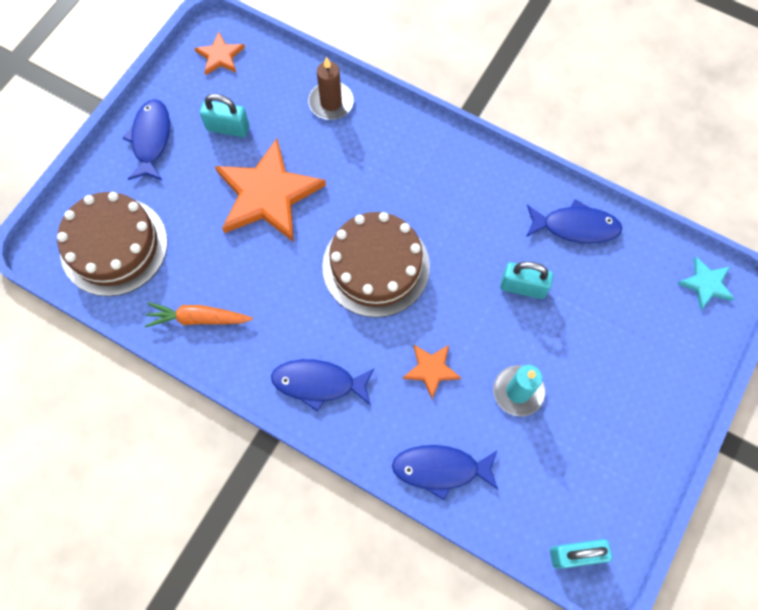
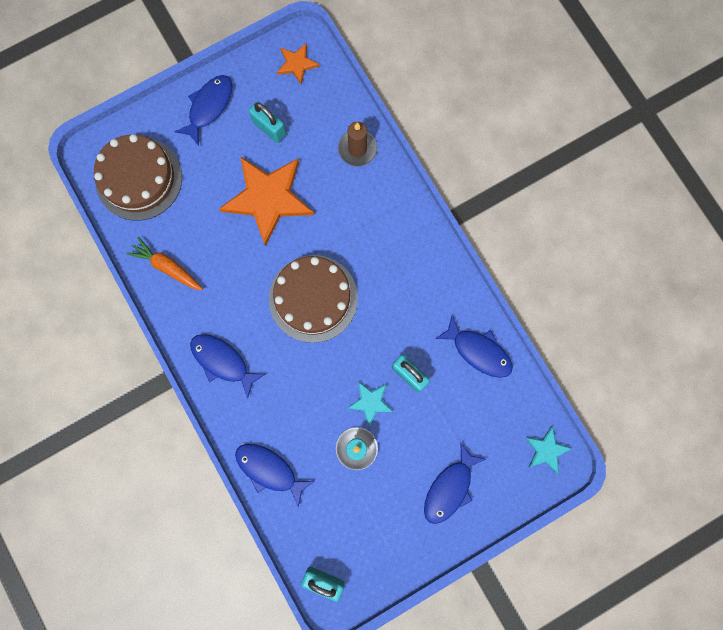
camera: 30 degrees right, 10 degrees up
(431, 369) = (306, 397): orange star -> none
(502, 336) = (370, 402): none -> turquoise star
(639, 376) = (449, 488): none -> blue fish

